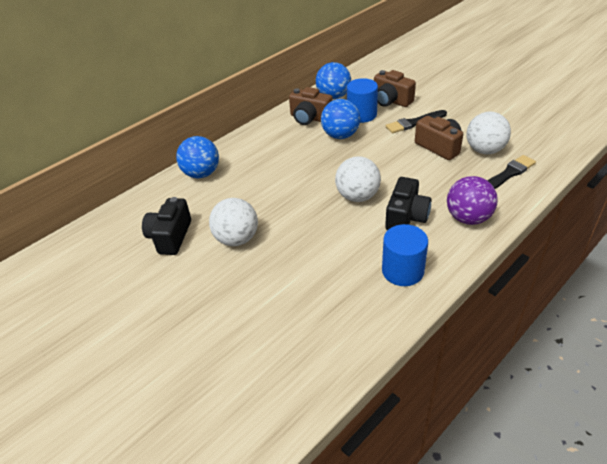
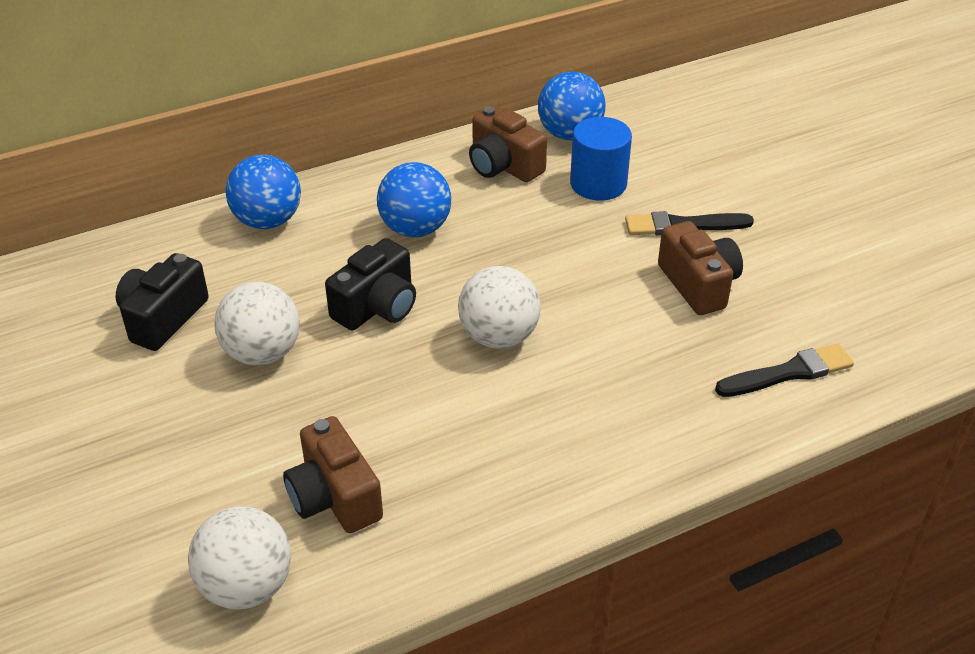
camera: 15 degrees right, 0 degrees up
(340, 135) = (537, 214): blue ball -> blue ball (415, 229)
(391, 101) = (668, 170): brown camera -> brown camera (334, 497)
(402, 271) = (494, 490): blue cylinder -> none
(406, 217) = (558, 398): black camera -> black camera (377, 307)
(468, 218) = (663, 432): purple ball -> none
(484, 150) = (777, 314): white ball -> white ball (246, 586)

